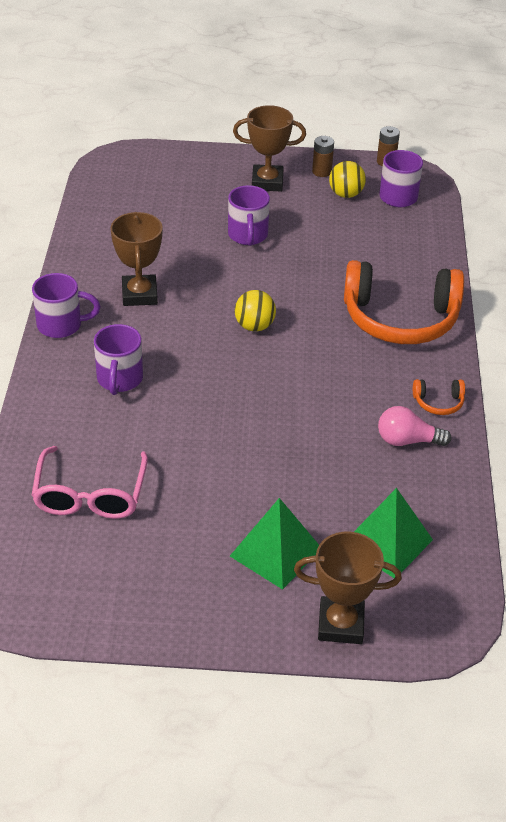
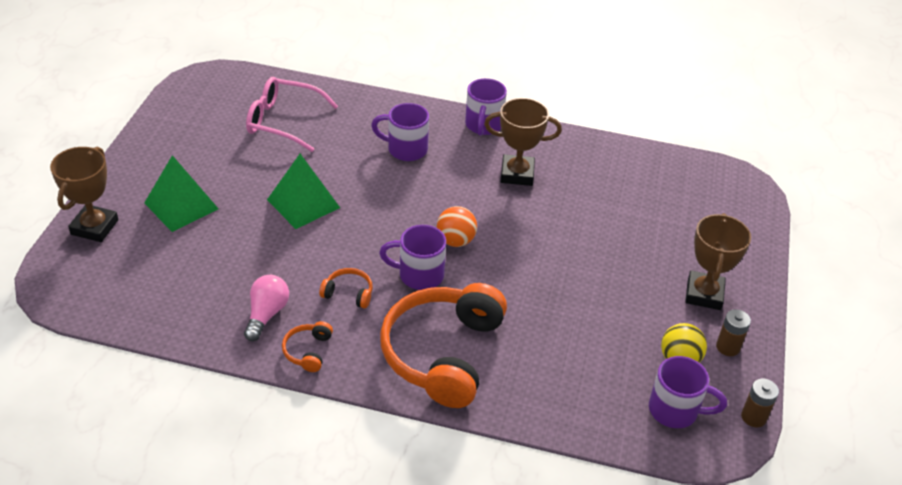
camera: 100 degrees right, 0 degrees up
(248, 235) = (602, 261): purple mug -> purple mug (419, 275)
(254, 326) = (455, 241): yellow ball -> orange ball
(355, 388) = (348, 293): none -> orange headphones
(387, 542) = (158, 272): green pyramid -> green pyramid (303, 203)

